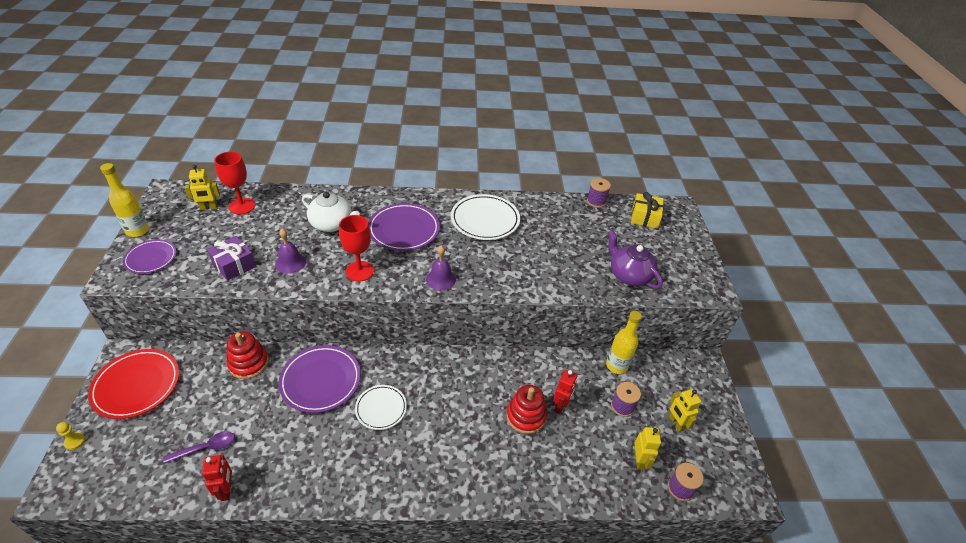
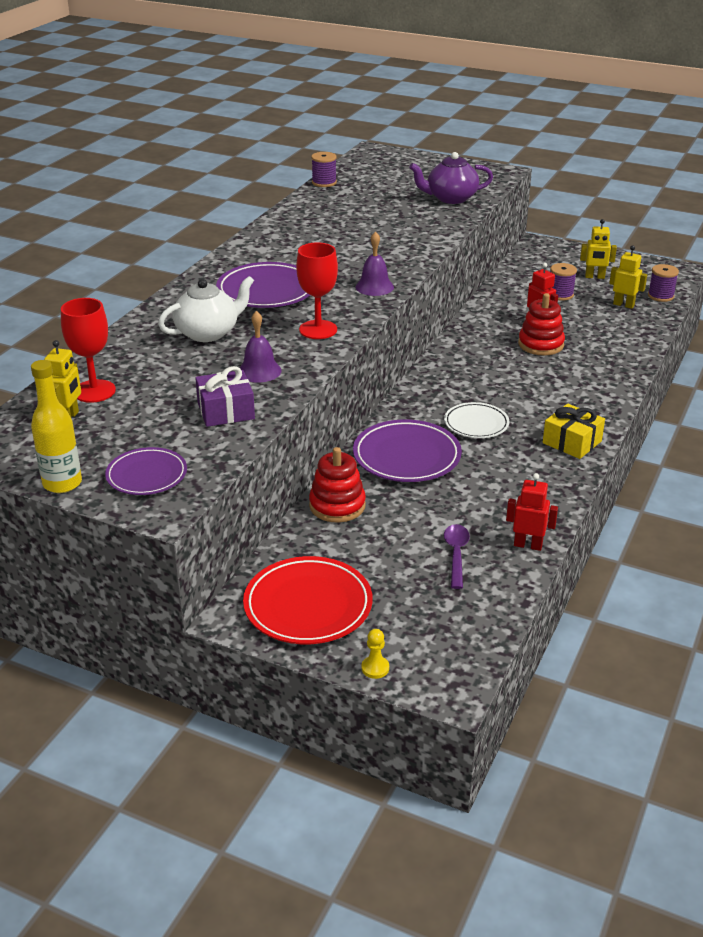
camera: 60 degrees left, 10 degrees down
(485, 220) = (296, 243): white plate -> none
(616, 365) = (510, 283): yellow bottle -> none
(645, 217) = (373, 168): yellow gift -> yellow gift (572, 442)

